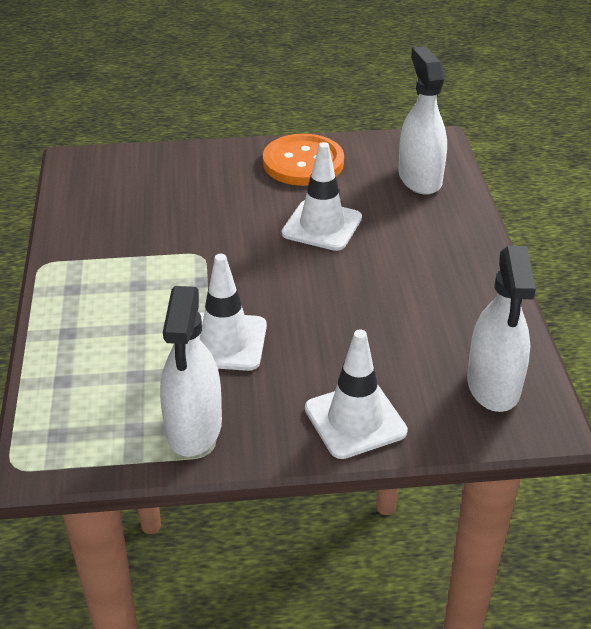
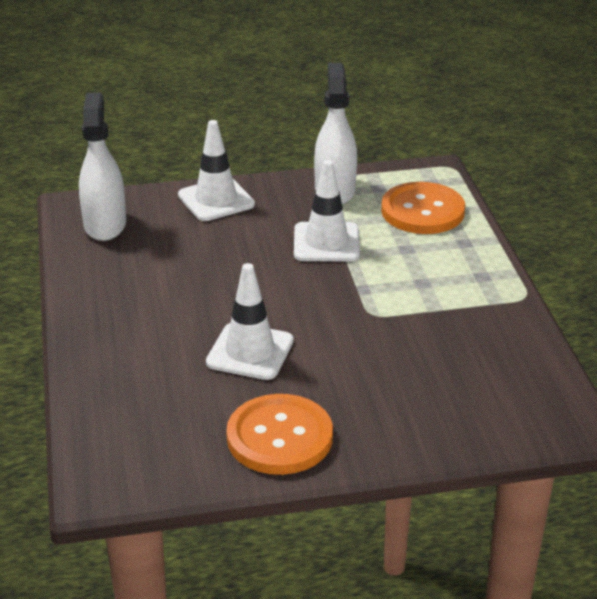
camera: 175 degrees right, 5 degrees down
(93, 384) = (422, 211): none -> orange button
(419, 178) = (130, 421): white spray bottle -> none

